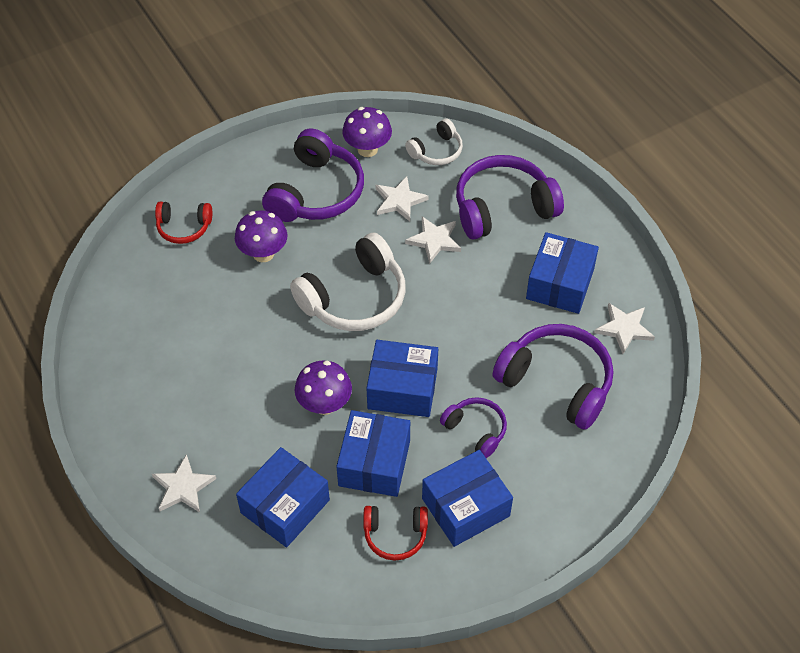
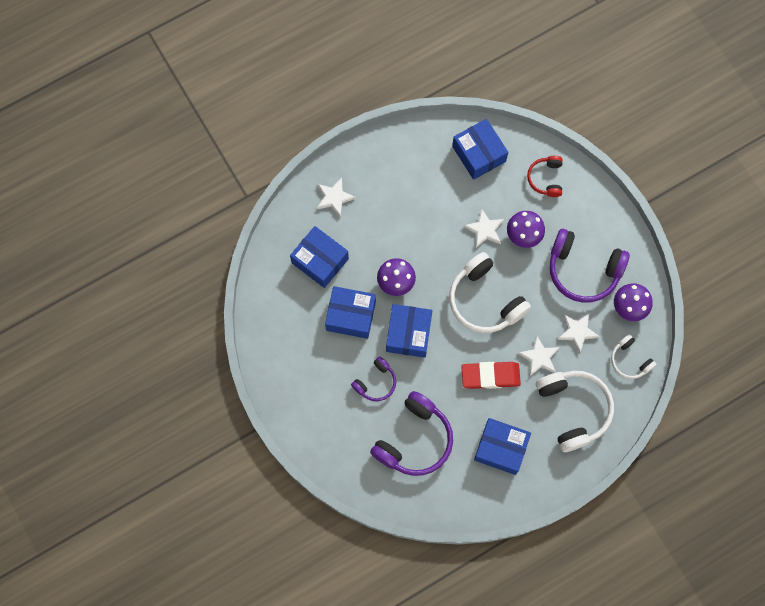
camera: 90 degrees right, 20 degrees up
(395, 535) = (299, 329): red headphones -> none
(461, 293) = (490, 376): none -> red eraser
(465, 507) = (318, 374): blue box -> blue box (479, 154)
(503, 208) = (573, 410): purple headphones -> white headphones
(624, 328) = (461, 492): white star -> white star (485, 229)

